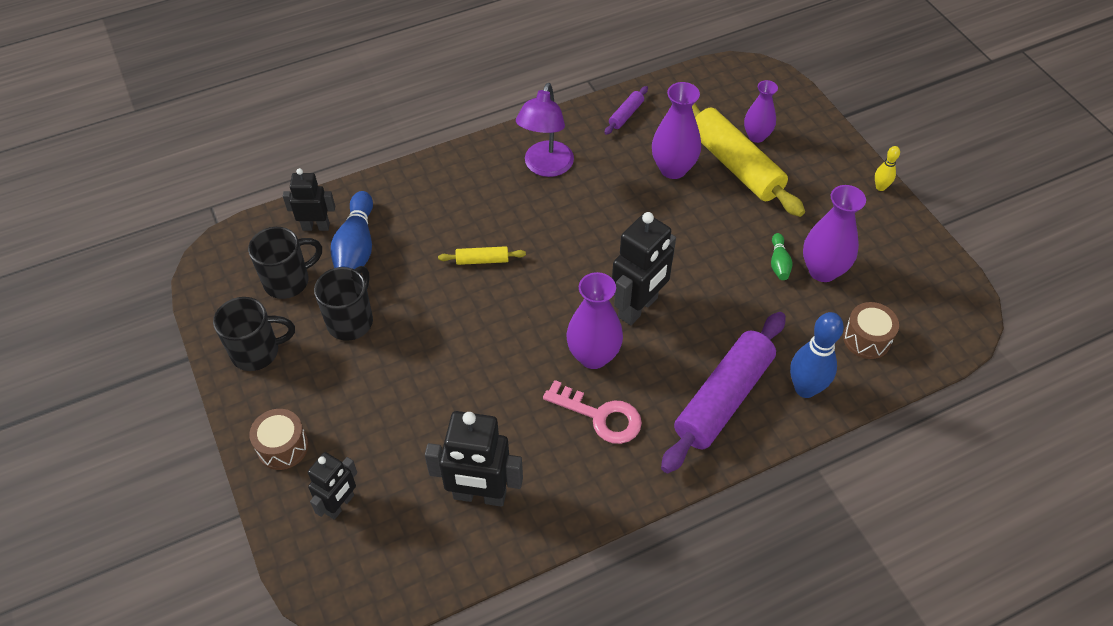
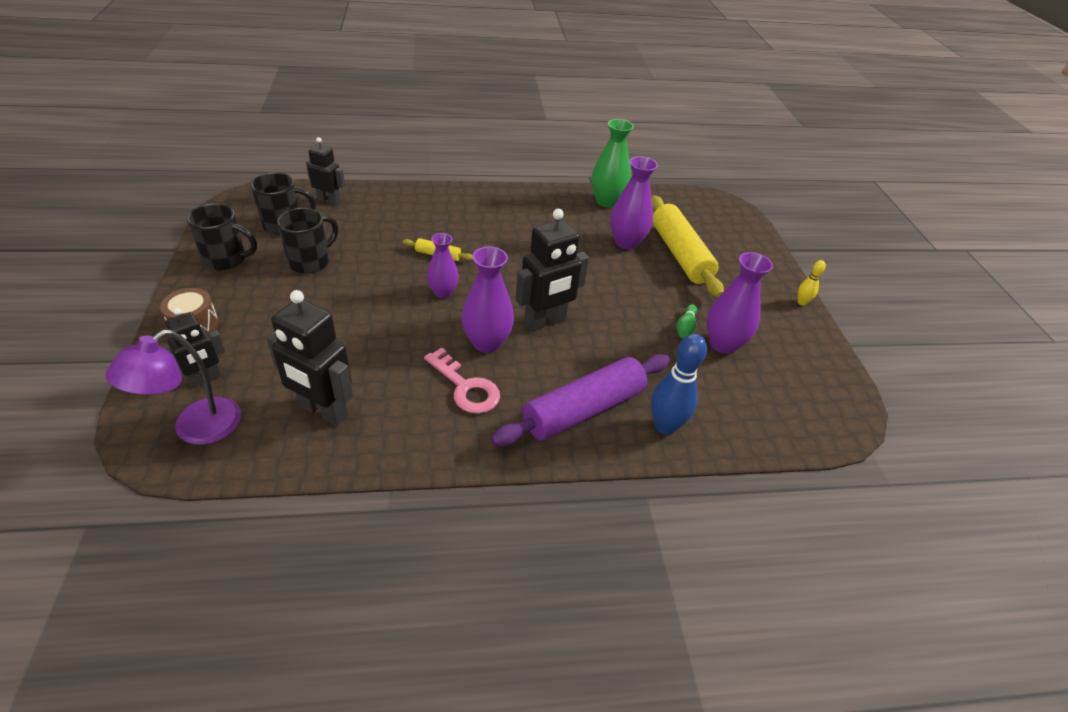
camera: 15 degrees right, 10 degrees down
(356, 247) = (349, 221): blue bowling pin -> none
(545, 167) = (525, 214): purple lamp -> purple lamp (196, 429)
(626, 115) = (606, 201): purple rolling pin -> green vase
(756, 136) = (707, 241): purple vase -> purple vase (443, 292)
(866, 339) = (742, 406): brown drum -> none

